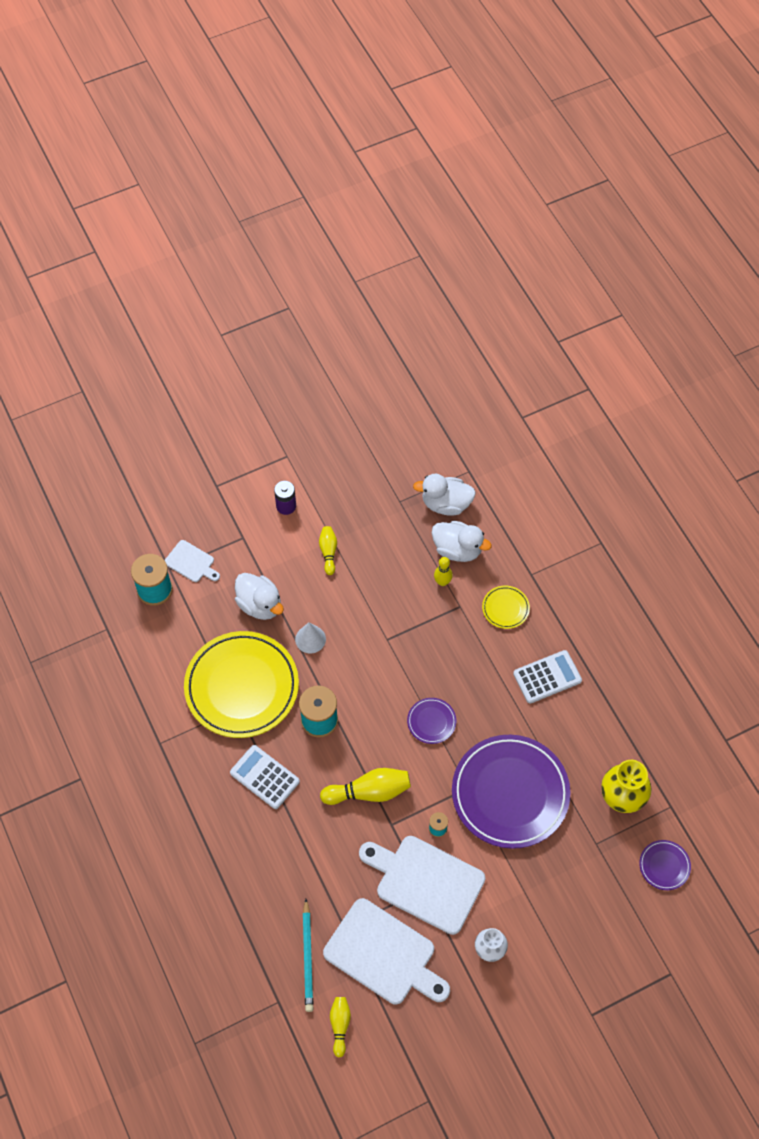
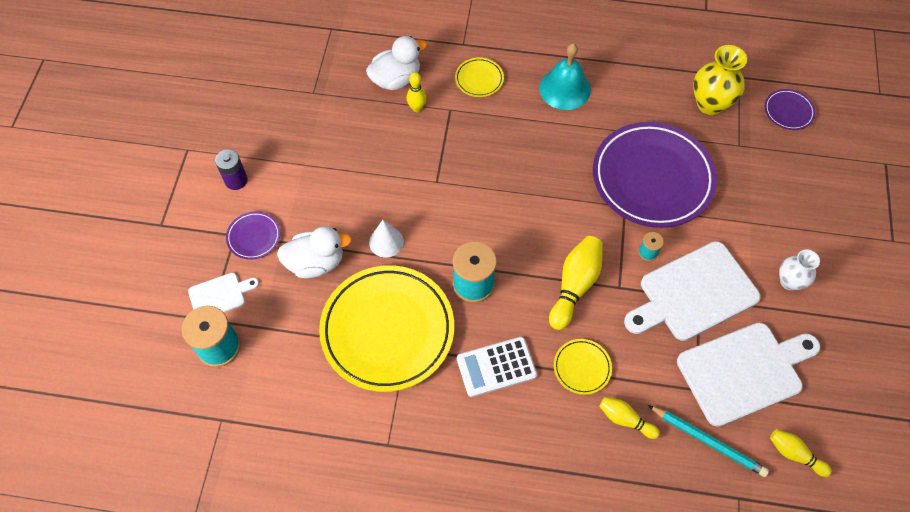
camera: 55 degrees left, 0 degrees up
(305, 836) = (582, 367): none -> yellow plate
(328, 552) = (313, 175): yellow bowling pin -> yellow bowling pin (625, 419)
(431, 722) = (542, 195): purple plate -> purple plate (254, 237)
(446, 504) = (346, 62): white duck -> none
(547, 677) = (564, 89): white calculator -> turquoise bell

